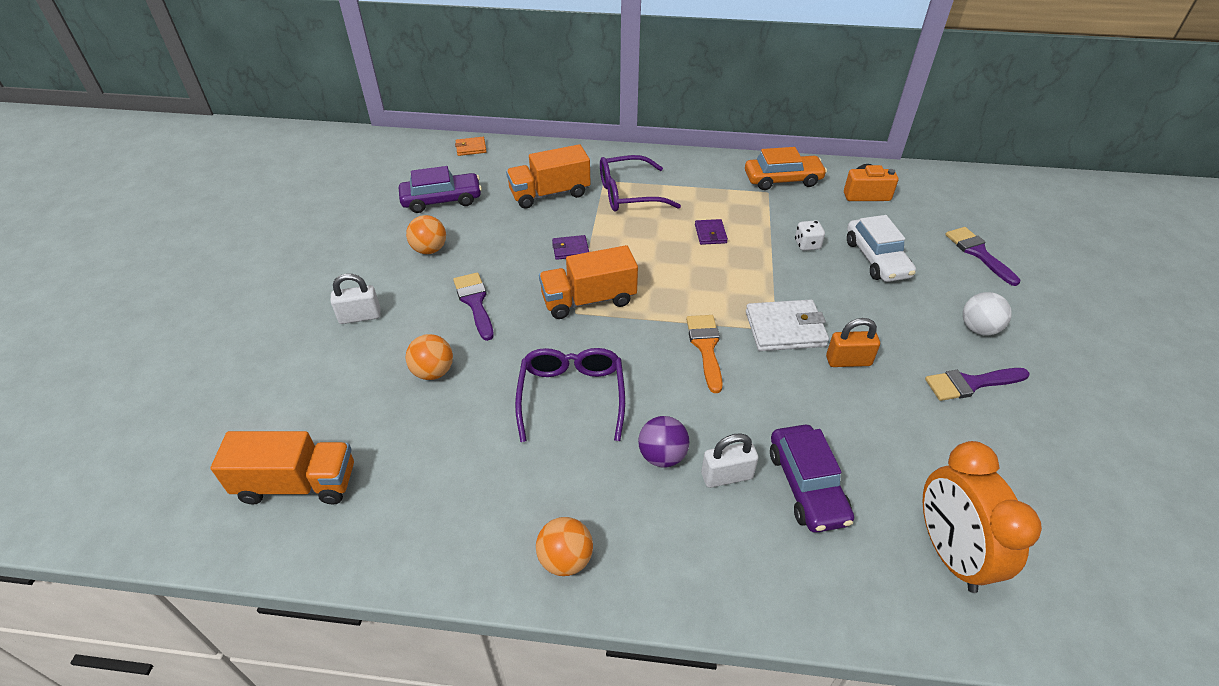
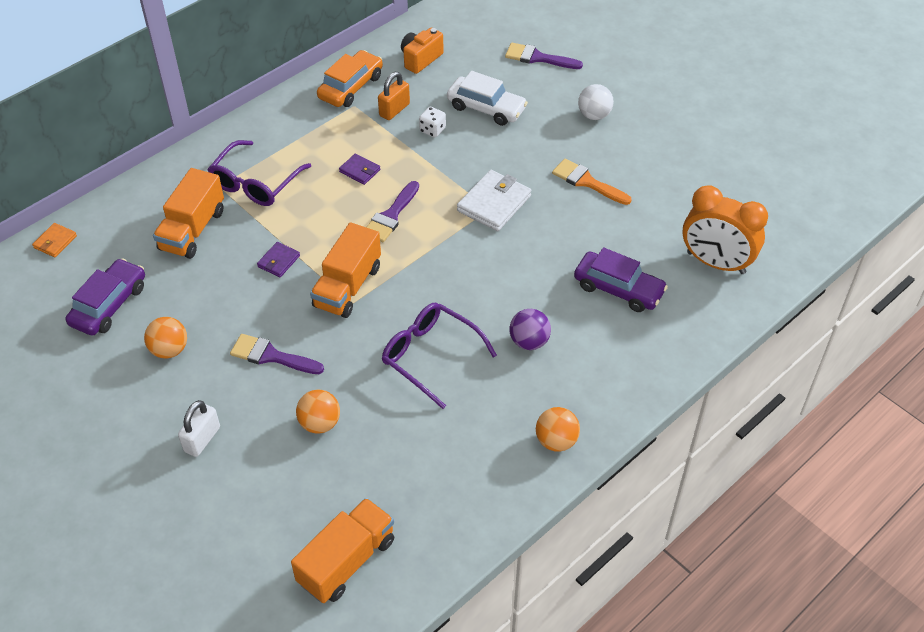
camera: 50 degrees left, 5 degrees up
(706, 347) = (465, 255): orange brush -> orange brush (587, 182)
(726, 476) = (575, 321): white padlock -> none
(848, 361) = (552, 195): orange padlock -> orange padlock (394, 110)
(970, 383) = (627, 156): purple brush -> purple brush (391, 216)

